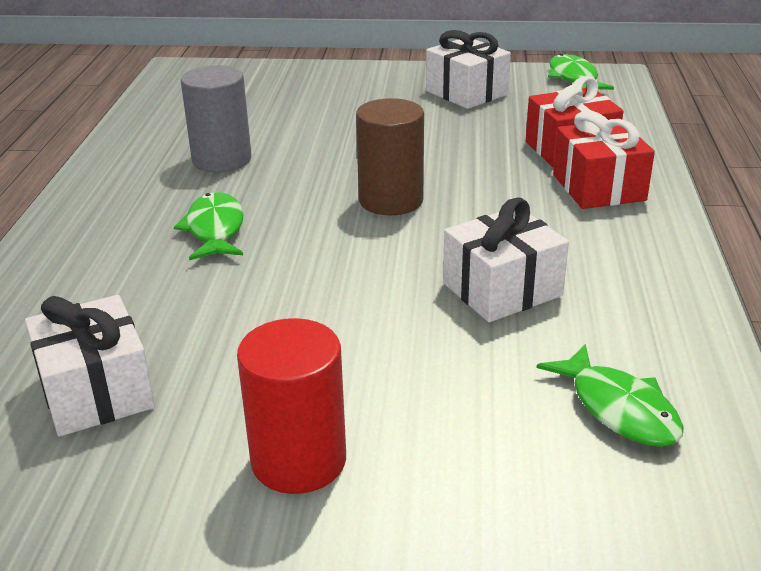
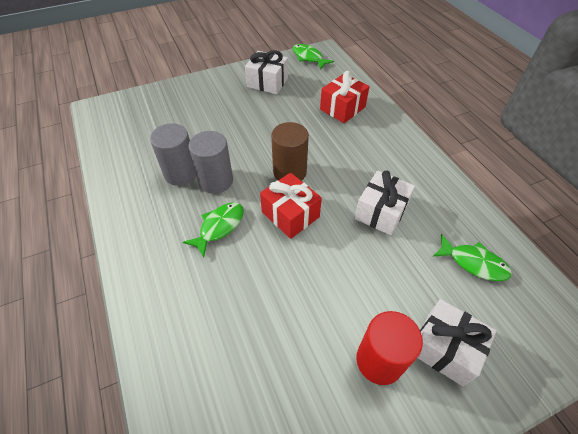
camera: 30 degrees left, 20 degrees up
(96, 392) = (253, 368): white gift -> white gift (444, 348)
(215, 229) = (219, 227): green fish -> green fish turned 75 degrees clockwise
(263, 180) = (216, 181): none -> grey cylinder
(598, 187) = (372, 130): red gift -> red gift (290, 214)

